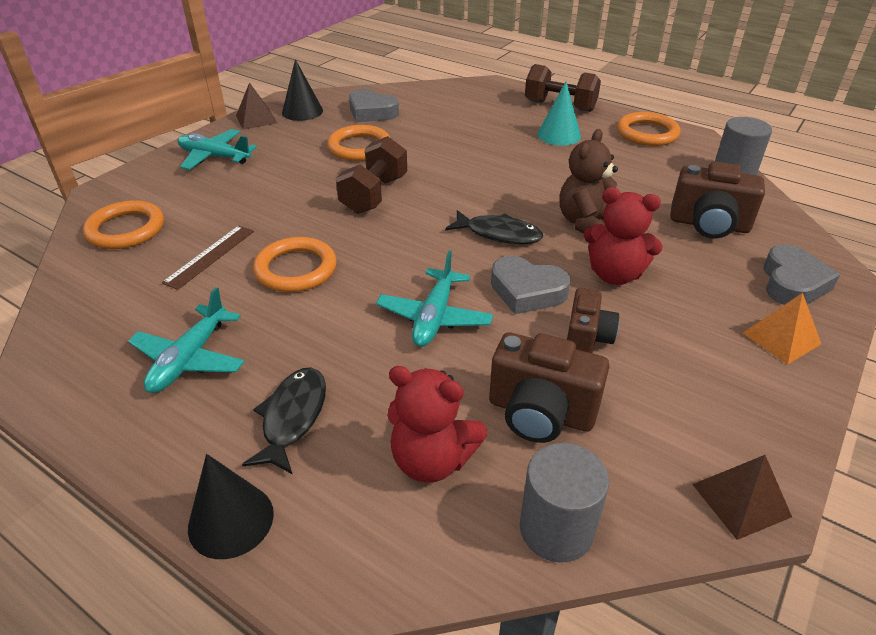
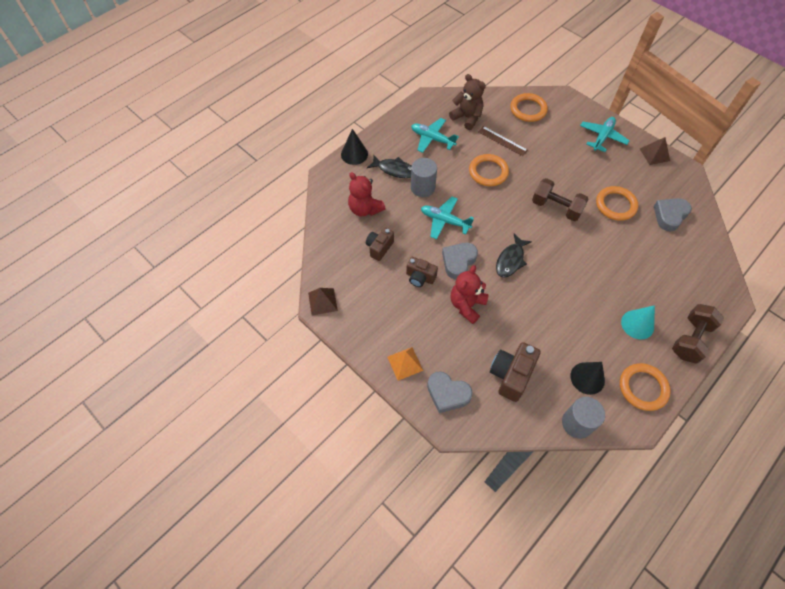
camera: 100 degrees right, 20 degrees up
(302, 111) = (668, 178): black cone -> black cone (587, 378)
(432, 460) = (365, 209): red teddy bear -> red teddy bear turned 75 degrees counterclockwise
(540, 413) = (379, 248): brown camera -> brown camera, size x0.65
(556, 529) = (327, 240): grey cylinder -> grey cylinder (422, 187)
(586, 223) = (518, 307): brown teddy bear -> brown teddy bear (467, 118)

